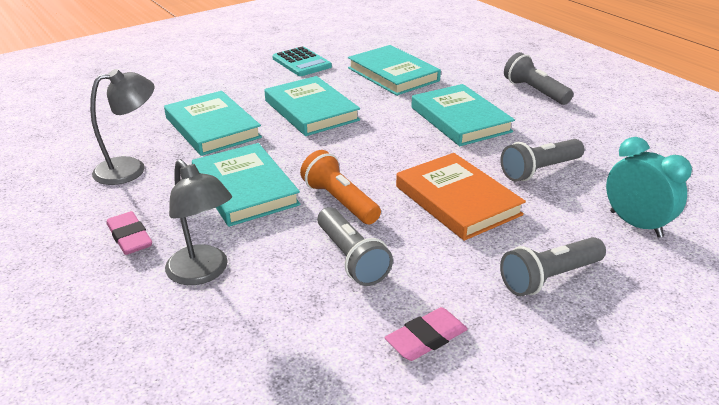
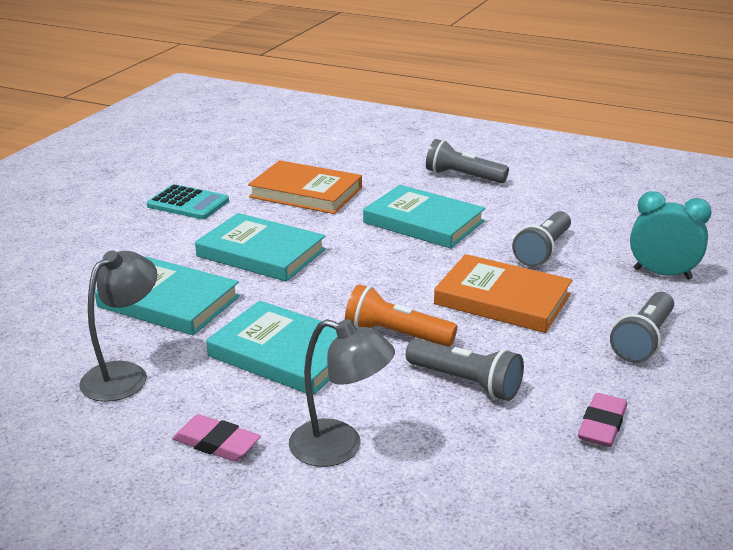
camera: 30 degrees left, 5 degrees down
(393, 74) = (306, 193): turquoise book -> orange book

